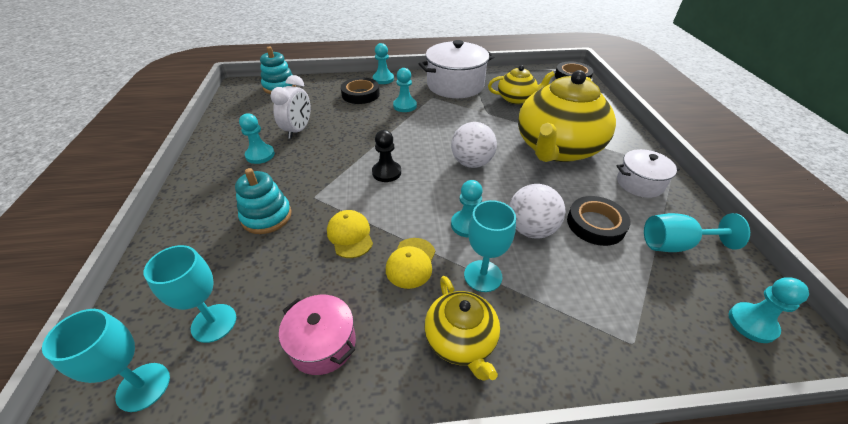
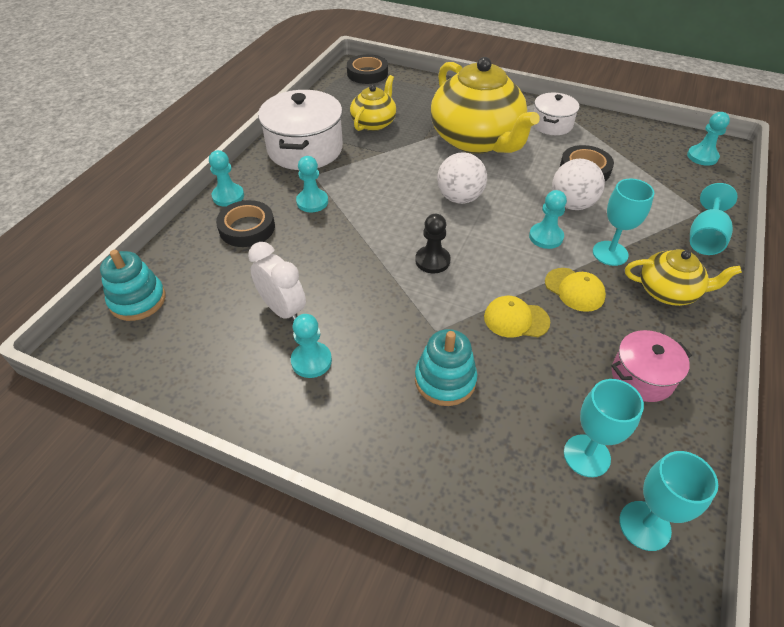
camera: 60 degrees left, 5 degrees up
(675, 244) = (625, 146): turquoise goblet -> turquoise goblet (705, 237)

